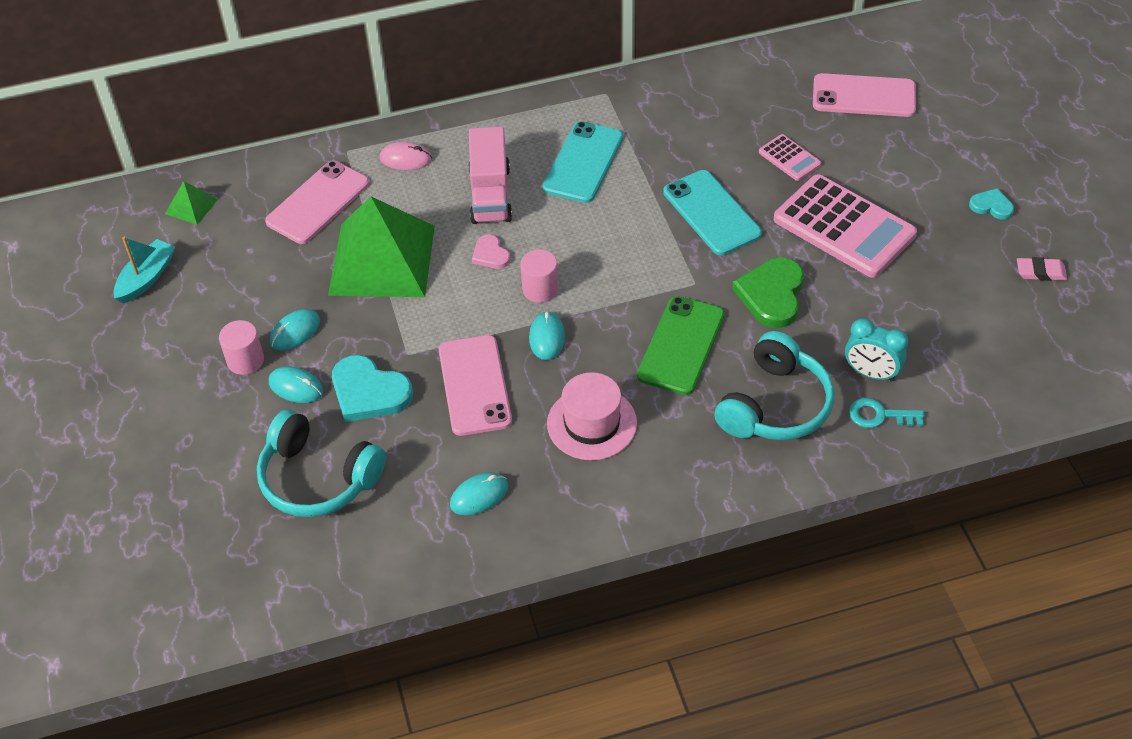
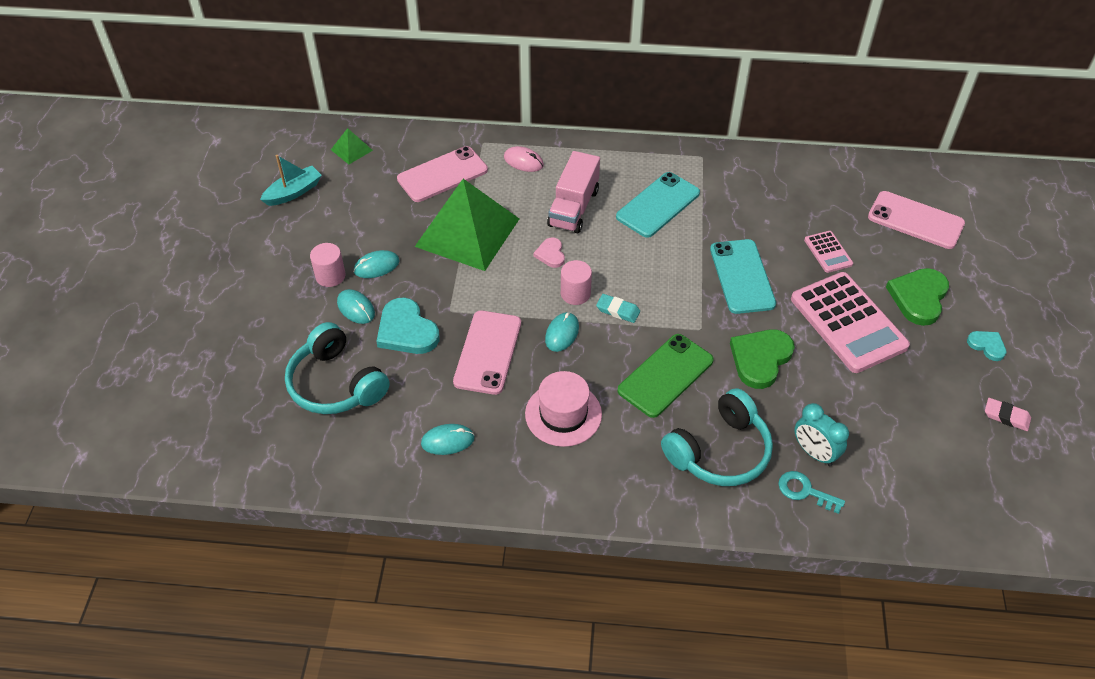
camera: 20 degrees right, 0 degrees up
(596, 292) = (618, 310): none -> turquoise eraser
(903, 177) = (918, 297): none -> green heart

